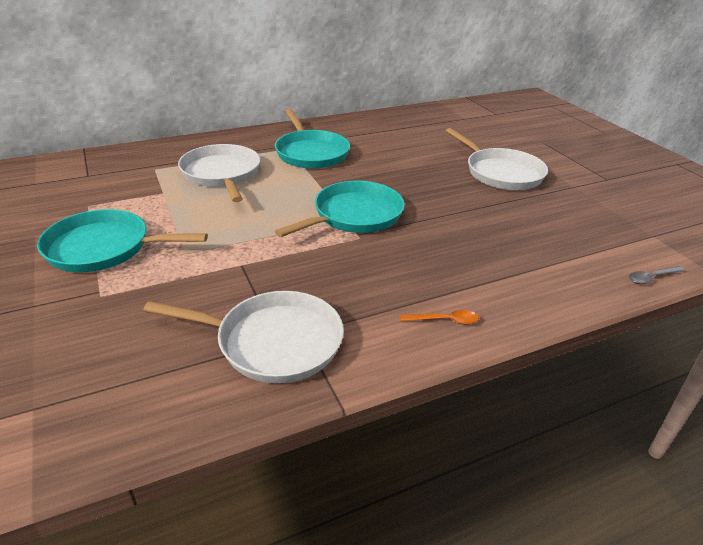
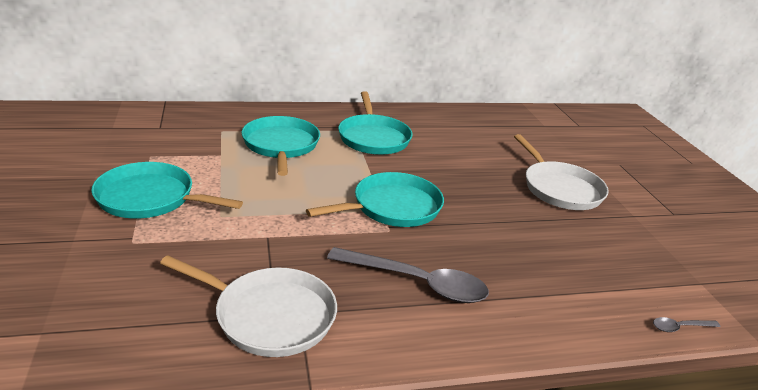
camera: 10 degrees right, 5 degrees down
(222, 174) = (281, 145): white pan -> turquoise pan
(404, 282) = (417, 283): none -> grey spoon
(444, 320) = (442, 328): orange spoon -> none

